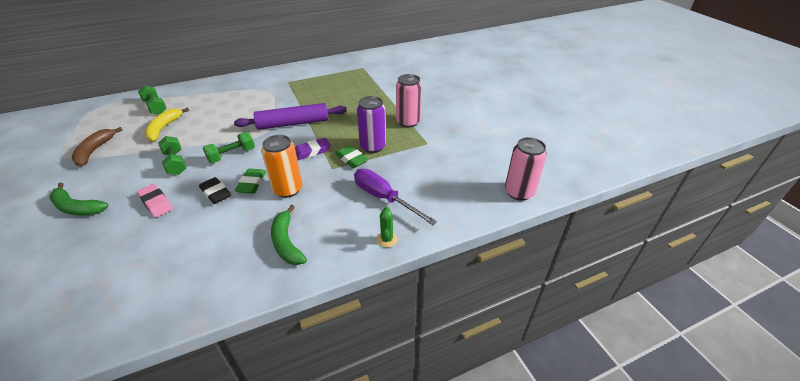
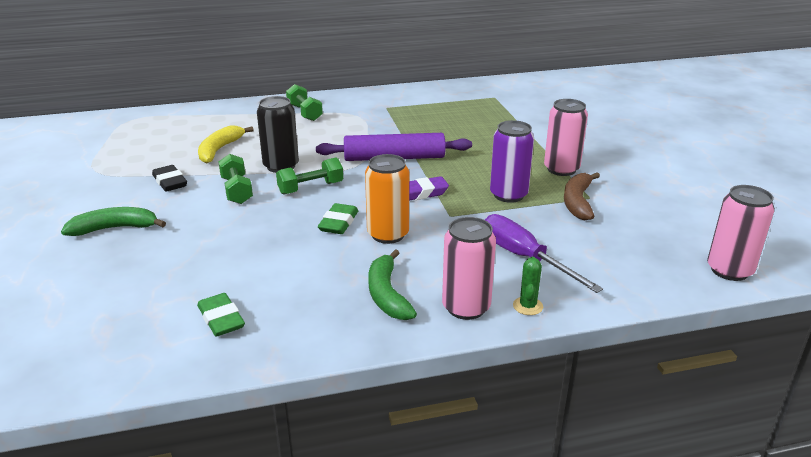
camera: 10 degrees right, 10 degrees down
(77, 208) = (115, 228): green banana -> green banana turned 135 degrees clockwise
(94, 151) = (132, 168): brown banana -> brown banana (577, 202)
(155, 107) = (207, 124): green dumbbell -> green dumbbell (304, 113)
(156, 203) = (213, 233): pink eraser -> none
(210, 138) = (281, 166): none -> black can
(216, 193) = (291, 229): black eraser -> black eraser (170, 182)
(343, 246) = (466, 307): none -> pink can
(351, 159) = (477, 207): green eraser -> green eraser (221, 319)

